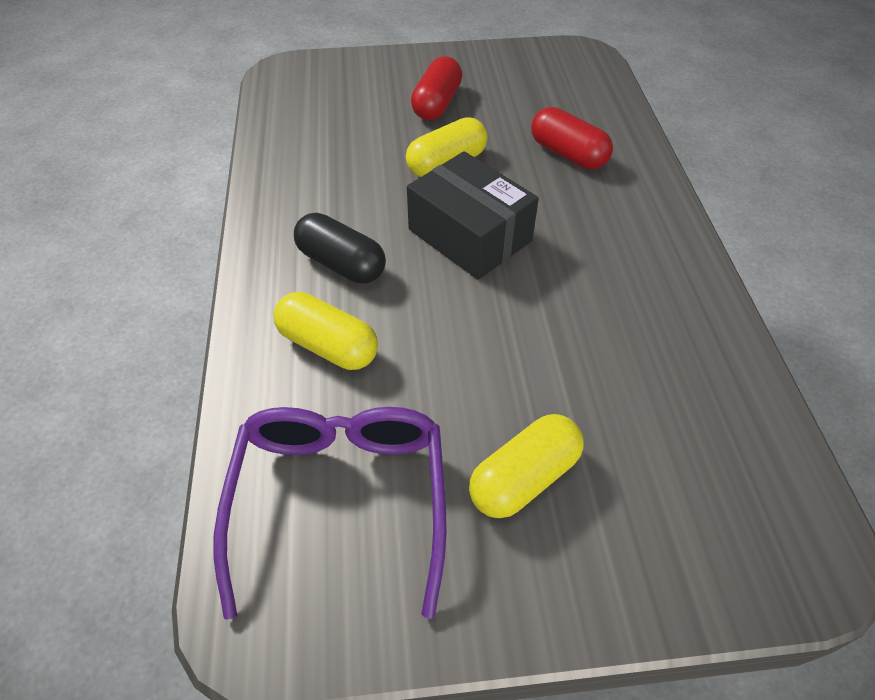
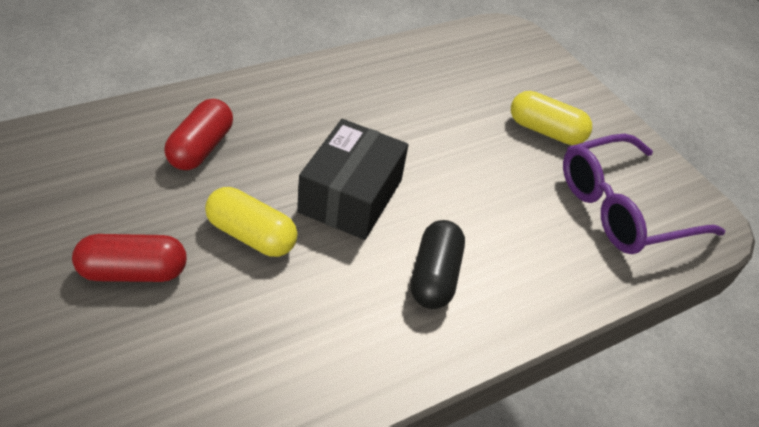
camera: 120 degrees left, 5 degrees down
(328, 346) = (522, 255): yellow capsule -> none

